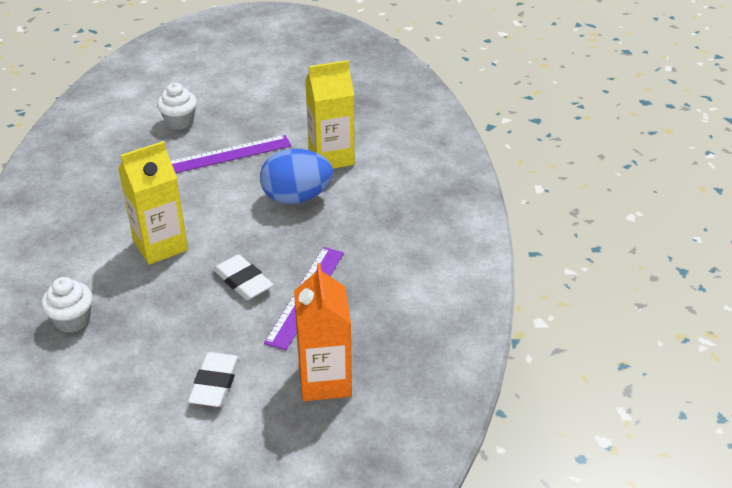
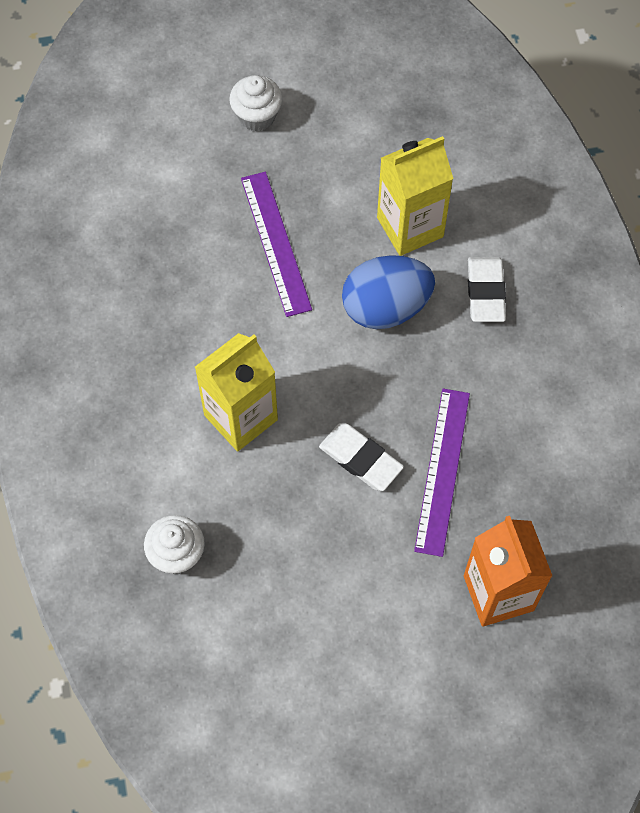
camera: 10 degrees left, 25 degrees up
(179, 122) = (189, 190): white cupcake -> white cupcake (257, 116)
(215, 383) = (376, 618): white eraser -> white eraser (486, 292)
(229, 154) = (276, 243): purple ruler -> purple ruler turned 75 degrees counterclockwise

